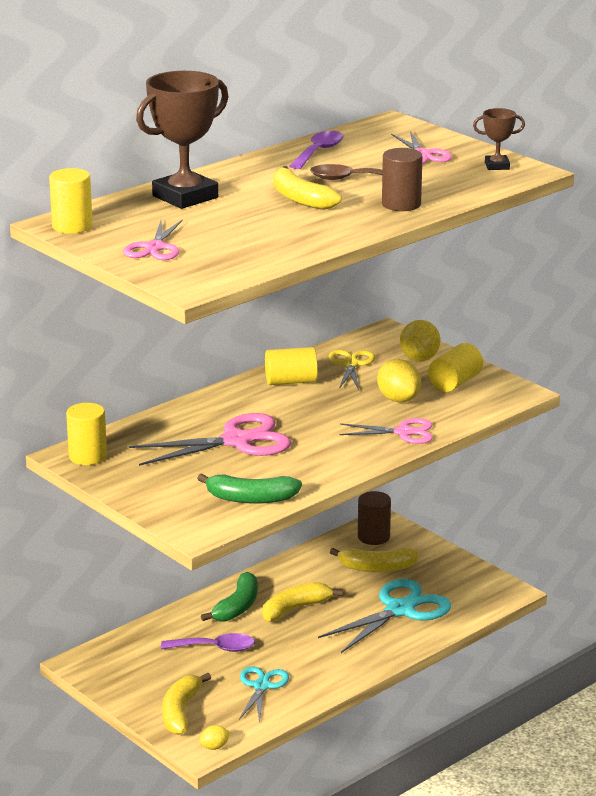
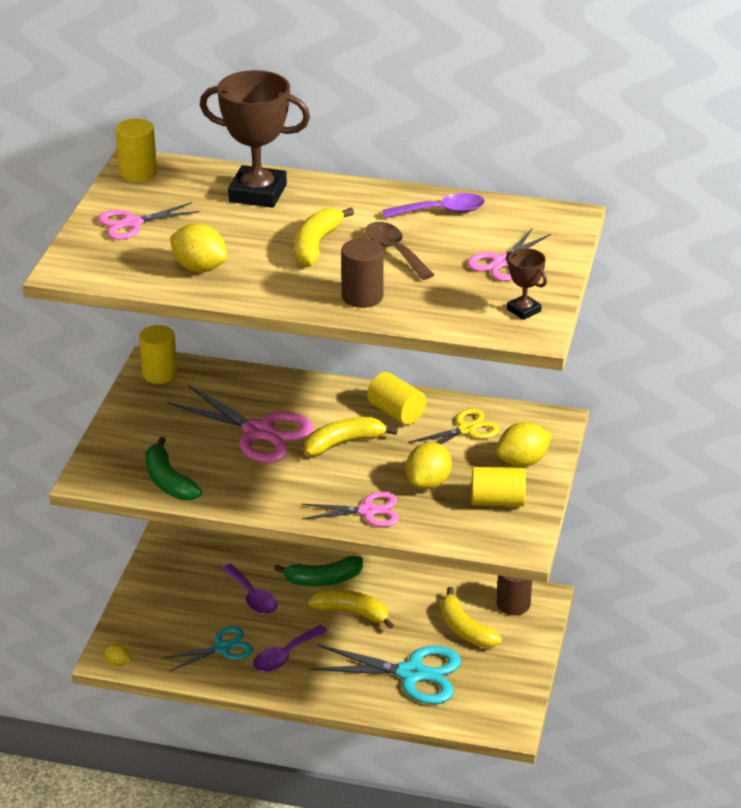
camera: 55 degrees right, 10 degrees up
(180, 712) = (148, 622): yellow banana -> yellow banana (344, 443)
(269, 242) = (199, 268): none -> yellow lemon
(309, 659) = (285, 656): none -> purple spoon
(403, 432) = (367, 511): pink scissors -> pink scissors turned 60 degrees counterclockwise

